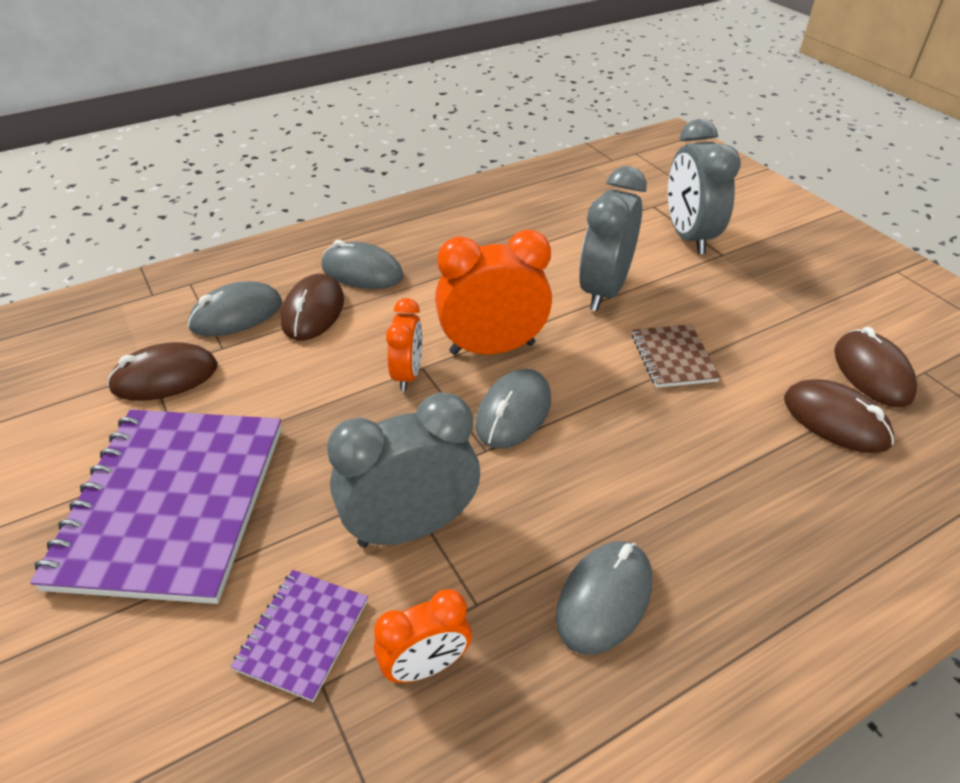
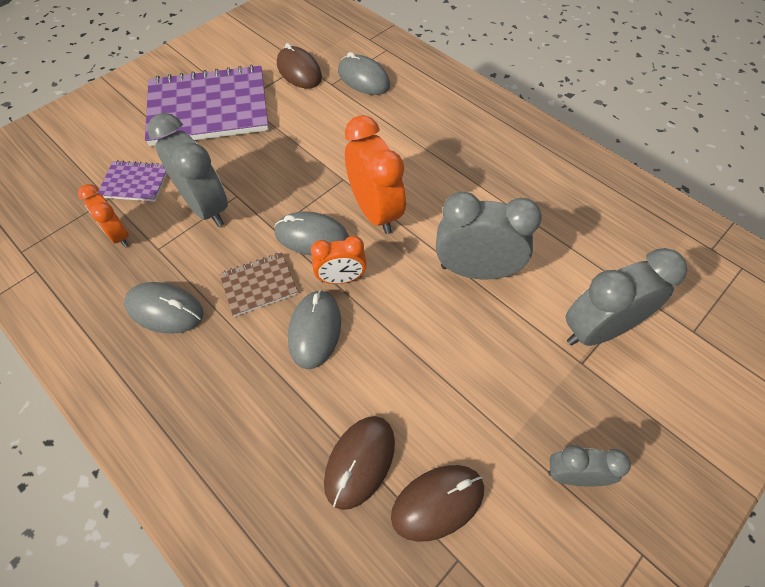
camera: 75 degrees right, 15 degrees up
(313, 312) = (380, 111): brown mouse -> none
(362, 272) = (434, 121): grey mouse -> grey mouse (315, 330)
(407, 375) = (333, 173): orange clock -> orange clock (341, 278)
(673, 358) = (403, 330): brown notebook -> brown notebook (259, 285)
(835, 287) = (573, 475): none -> grey clock

